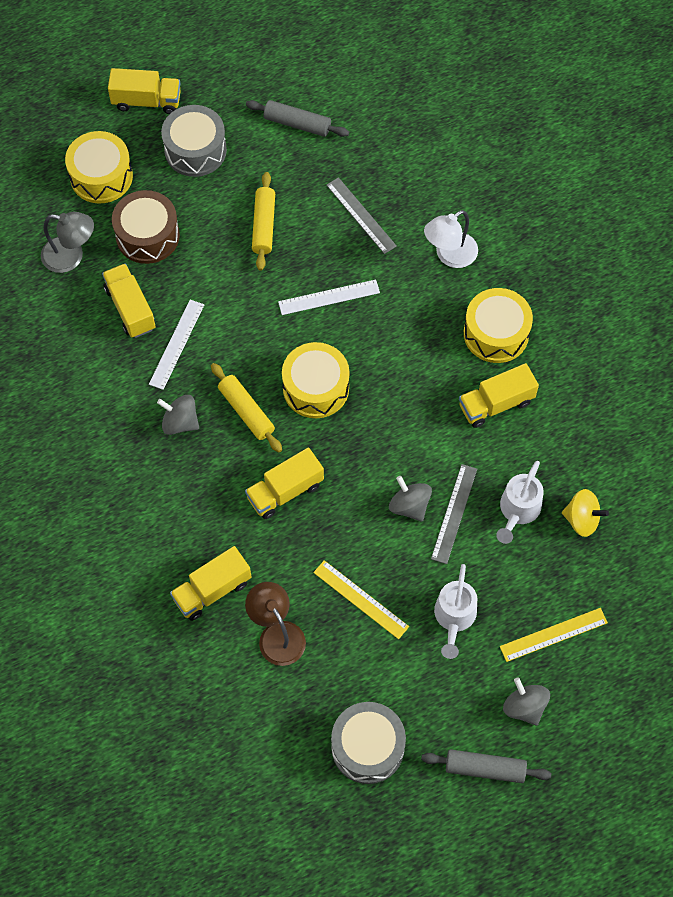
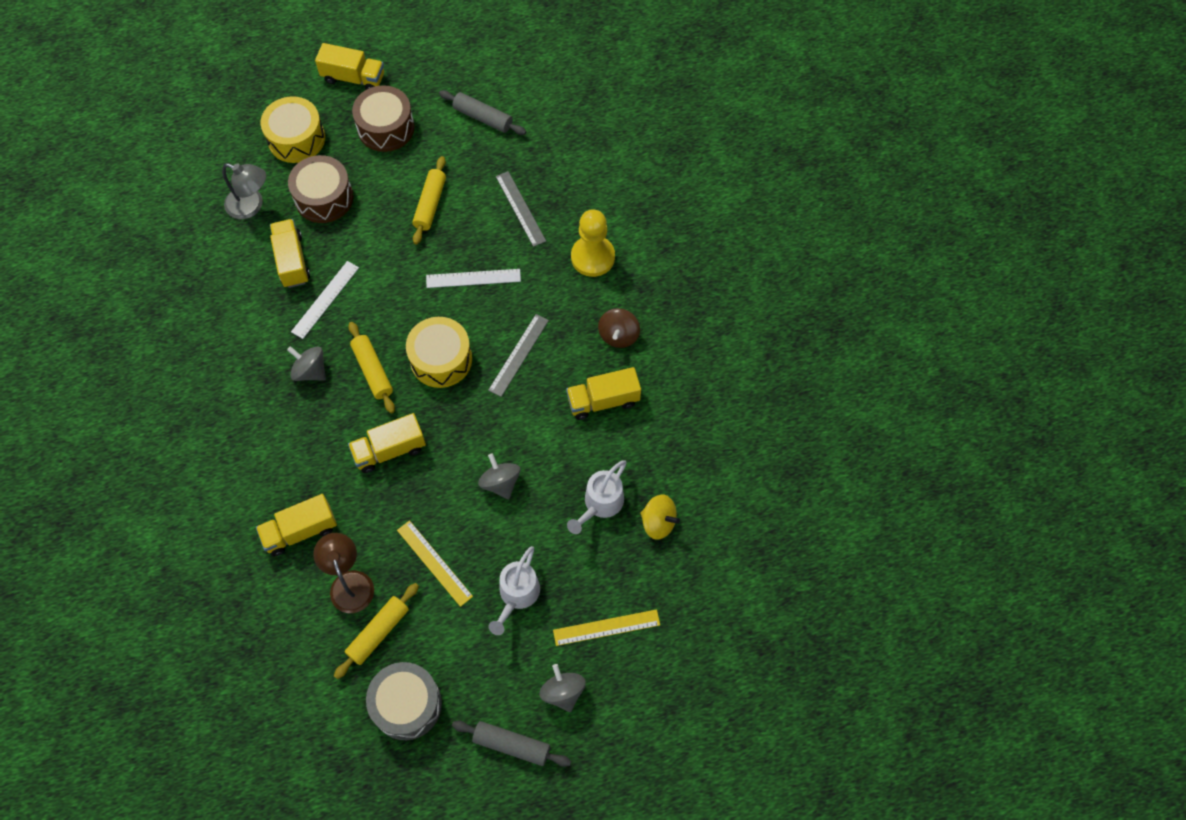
camera: 10 degrees right, 0 degrees up
(195, 150) = (386, 128): grey drum -> brown drum
(320, 680) = (378, 632): none -> yellow rolling pin
(449, 255) = (593, 257): white lamp -> yellow pawn
(454, 513) = (540, 496): grey ruler -> grey ruler (518, 355)
(496, 333) = (618, 335): yellow drum -> brown spinning top

